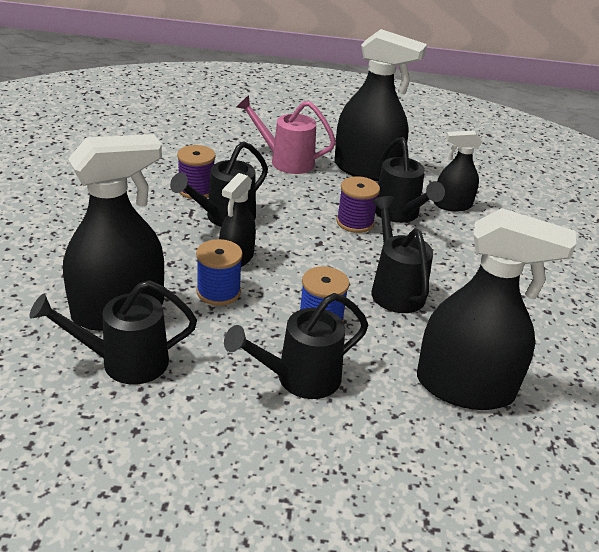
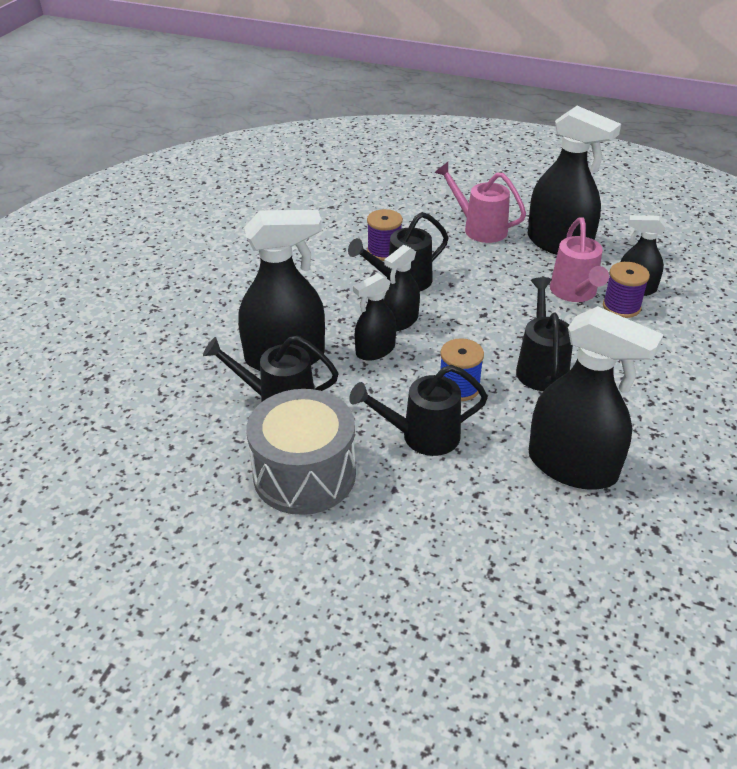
camera: 20 degrees right, 5 degrees up
(179, 444) = (304, 474): none -> grey drum
(218, 292) = (375, 350): blue spool -> black spray bottle
(355, 222) = (526, 297): purple spool -> purple spool (621, 307)
(399, 214) = (575, 293): black watering can -> pink watering can

